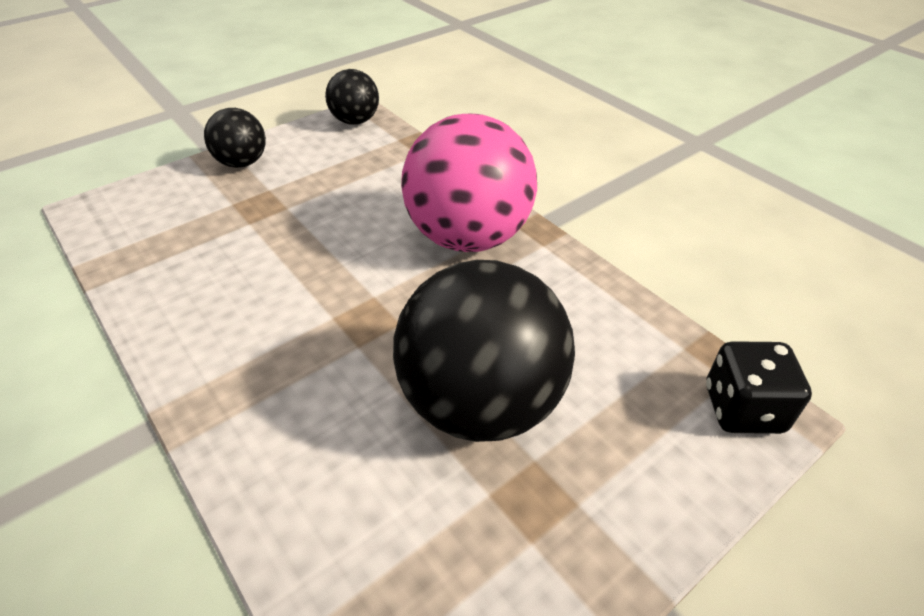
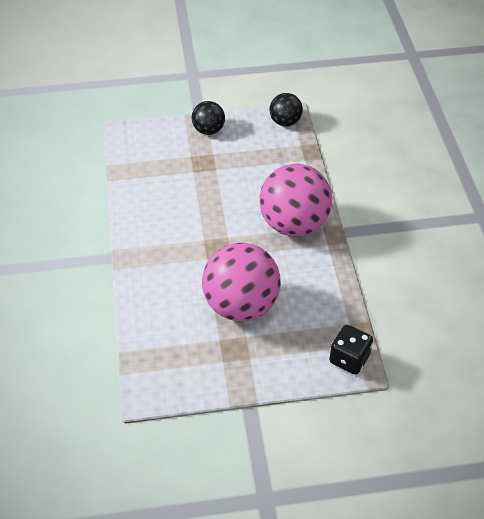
camera: 30 degrees right, 5 degrees up
(481, 402) = (241, 305): black ball -> pink ball

